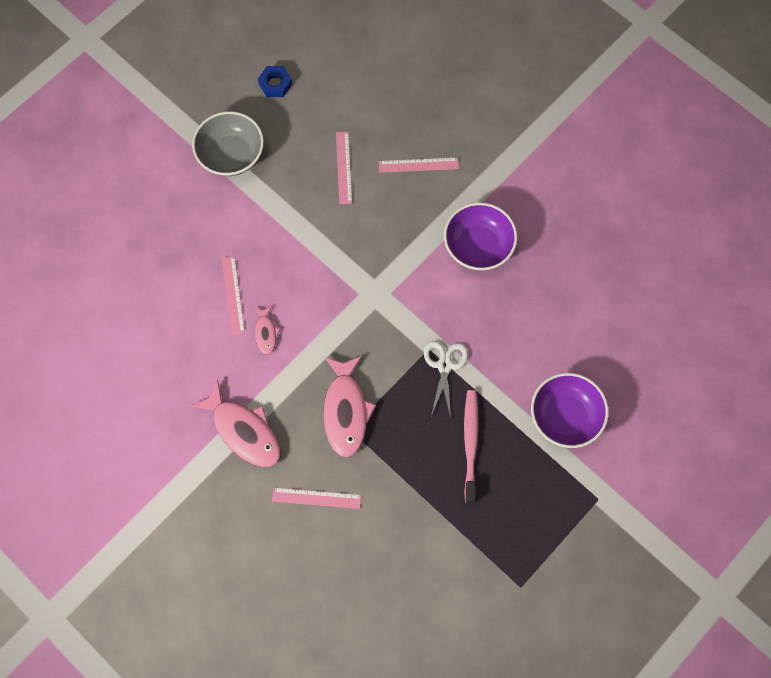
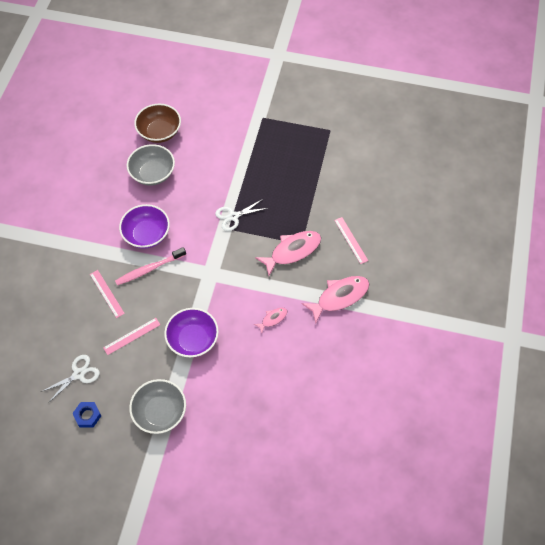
camera: 120 degrees left, 10 degrees down
(233, 295) = (260, 352): pink ruler -> none
(244, 431) = (339, 297): pink fish -> pink fish turned 45 degrees clockwise
(330, 95) = (79, 374): none -> white scissors
(470, 443) = (270, 184): pink toothbrush -> pink toothbrush (149, 269)
(565, 416) = (227, 149): purple bowl -> purple bowl (193, 339)
(574, 298) = (153, 173): none -> grey bowl
(645, 340) = (159, 132): none -> brown bowl

